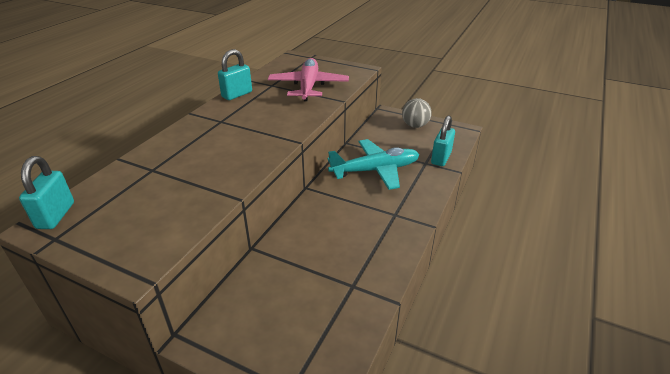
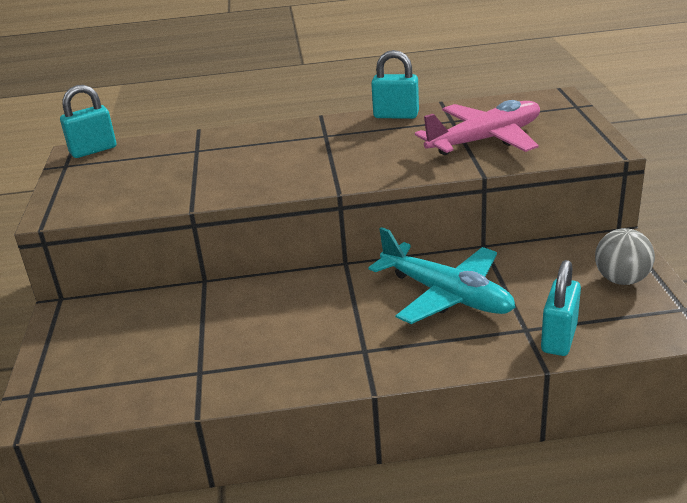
camera: 60 degrees right, 5 degrees down
(441, 158) = (559, 338): turquoise padlock -> turquoise padlock turned 60 degrees counterclockwise

